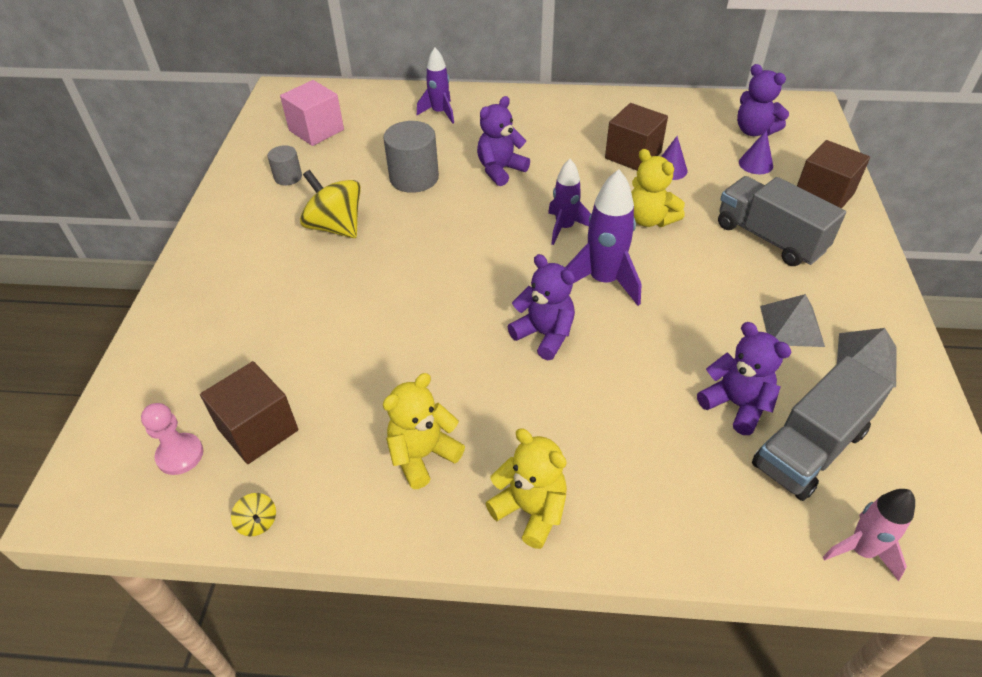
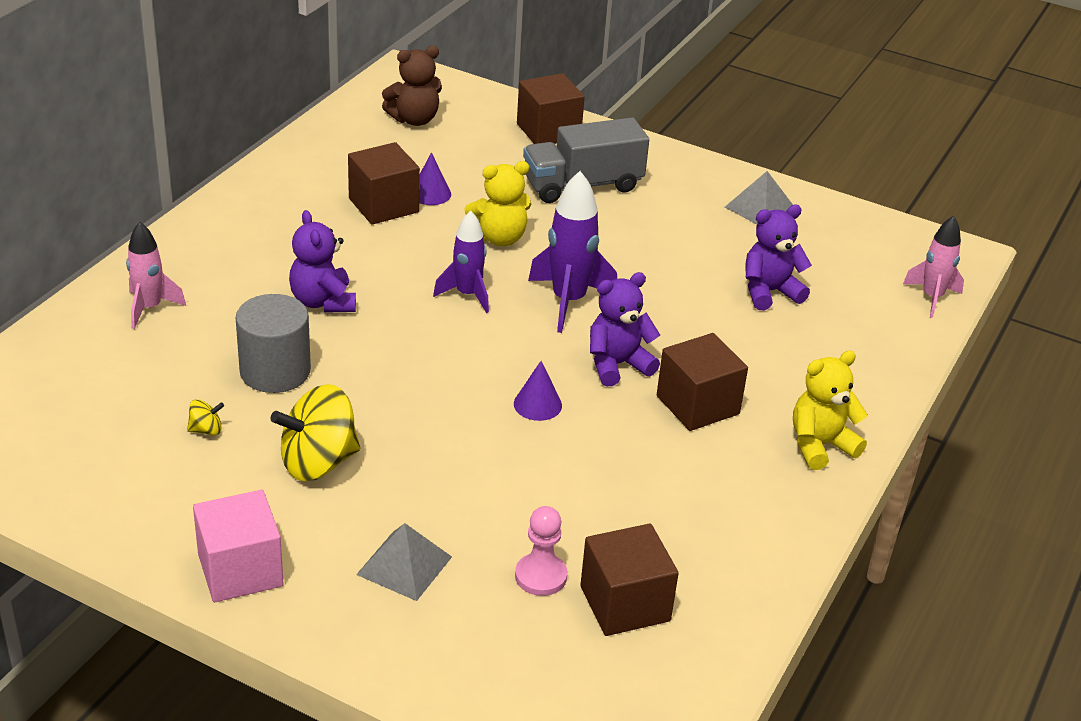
camera: 70 degrees left, 10 degrees down
(180, 455) = (627, 675): pink pawn -> pink pawn (541, 576)
(258, 522) = (749, 628): yellow spinning top -> yellow spinning top (206, 430)
(288, 177) = (166, 479): grey cylinder -> none
(316, 130) = (73, 426): pink cube -> pink cube (240, 570)
(423, 455) = (725, 492): yellow teddy bear -> none
(440, 113) = (150, 308): purple rocket -> pink rocket
(528, 401) = (697, 405): none -> brown cube
(754, 131) = (414, 119): purple teddy bear -> brown teddy bear
(755, 164) = (468, 143): purple cone -> purple cone (537, 404)
(791, 325) = (700, 225): grey pyramid -> grey pyramid (404, 565)
(809, 448) = (833, 277): grey truck -> none

